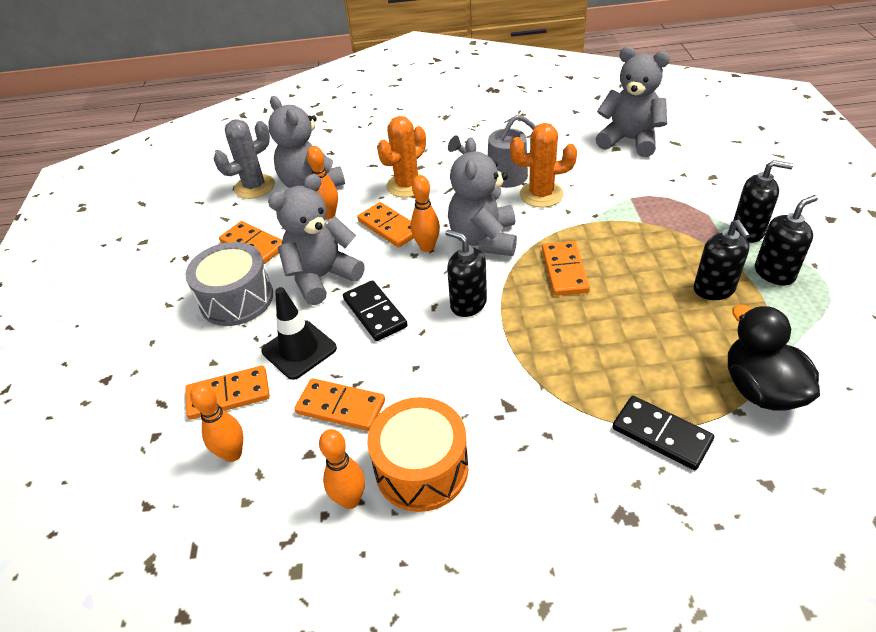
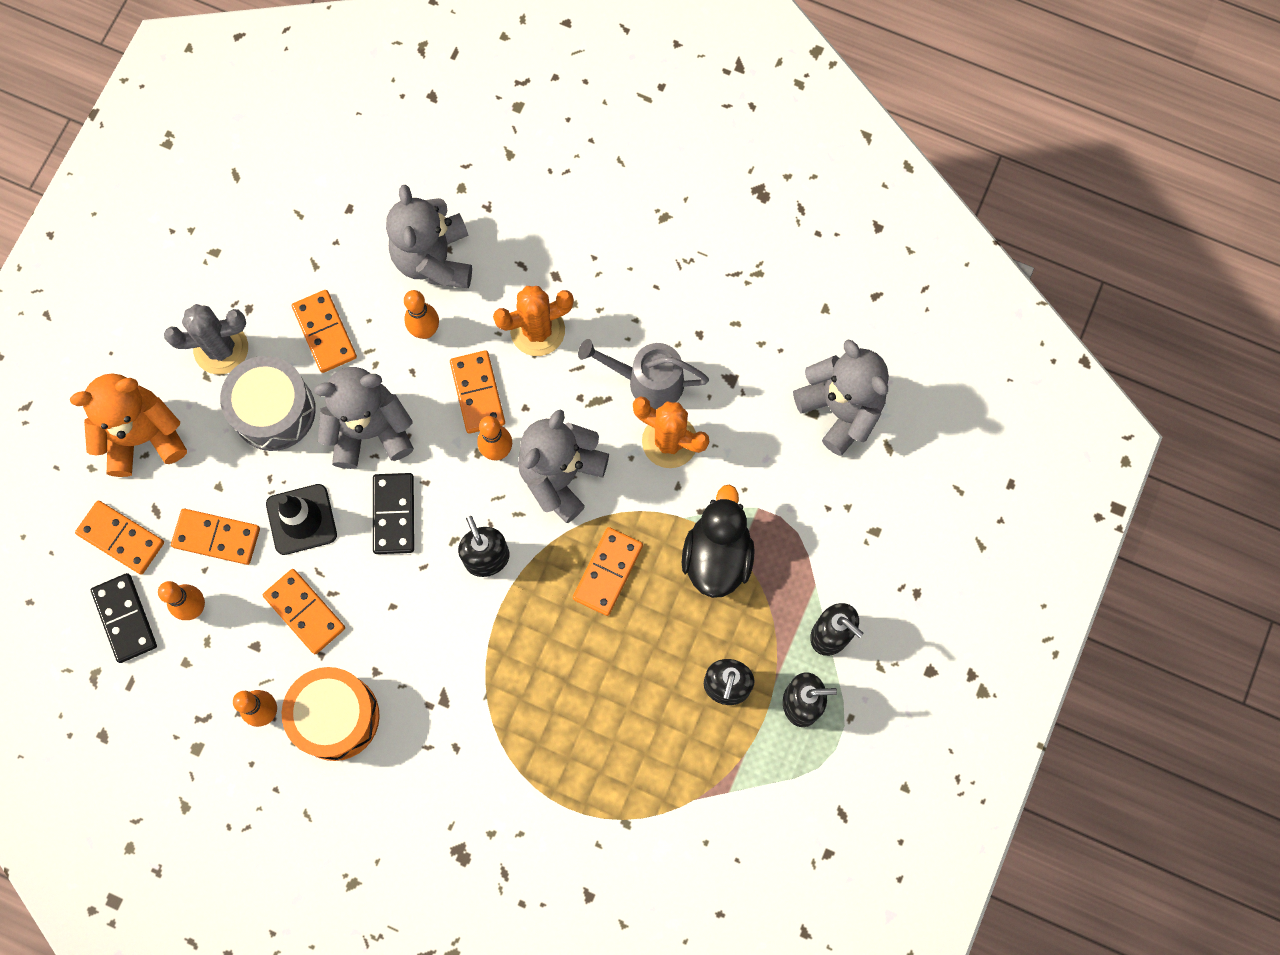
camera: 25 degrees right, 30 degrees up
(127, 361) = (143, 436): none -> orange teddy bear
(134, 437) = (121, 538): none -> orange domino
(254, 187) = (370, 223): grey cactus -> grey cactus (221, 348)
(661, 435) = (545, 805): black domino -> black domino (125, 618)
(760, 389) = (664, 815): black duck -> black duck (717, 556)

